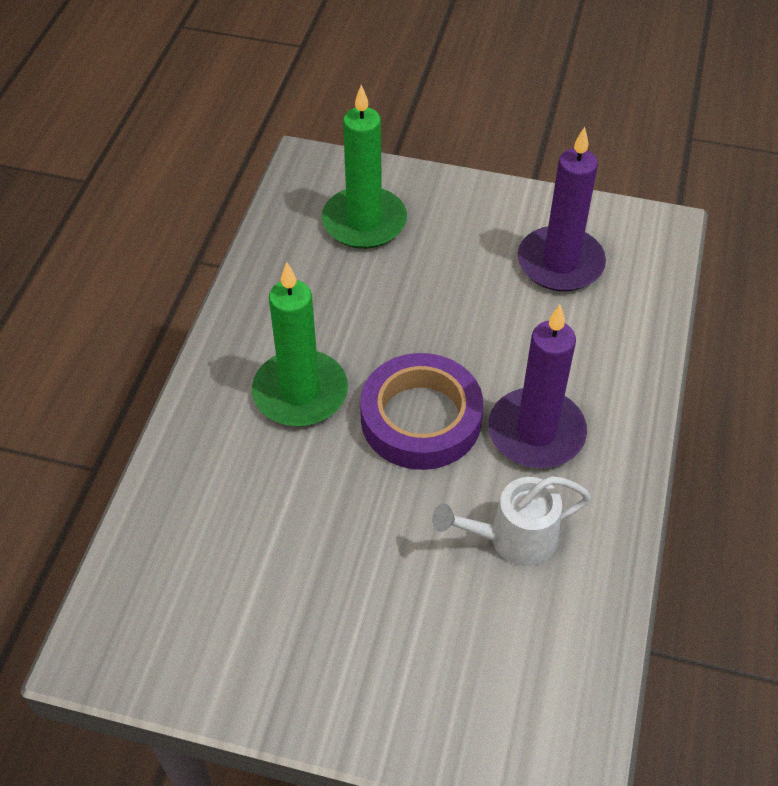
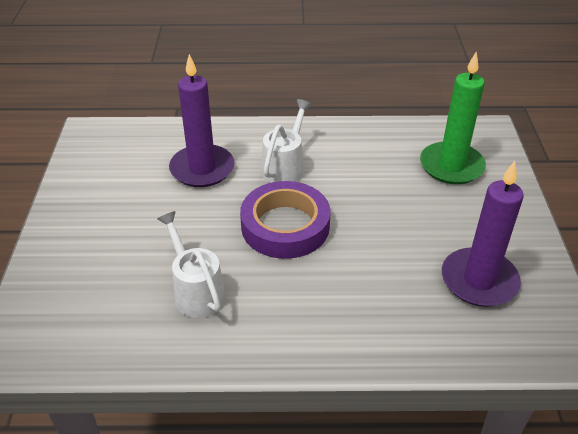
camera: 75 degrees right, 10 degrees down
(300, 392) = (285, 167): green candle -> white watering can
(536, 432) = (295, 290): purple candle -> purple candle (202, 169)

